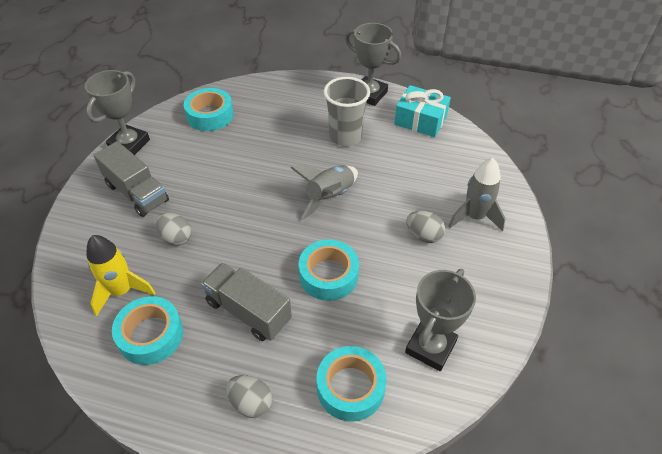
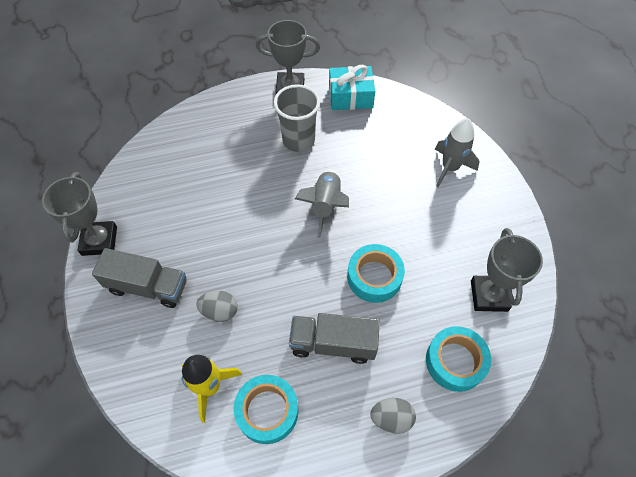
camera: 30 degrees left, 10 degrees up
(210, 115) = (158, 174): turquoise tape -> none
(423, 235) = (423, 203): grey egg -> none

